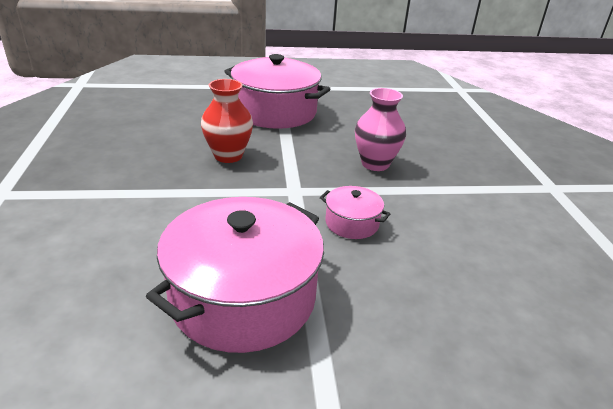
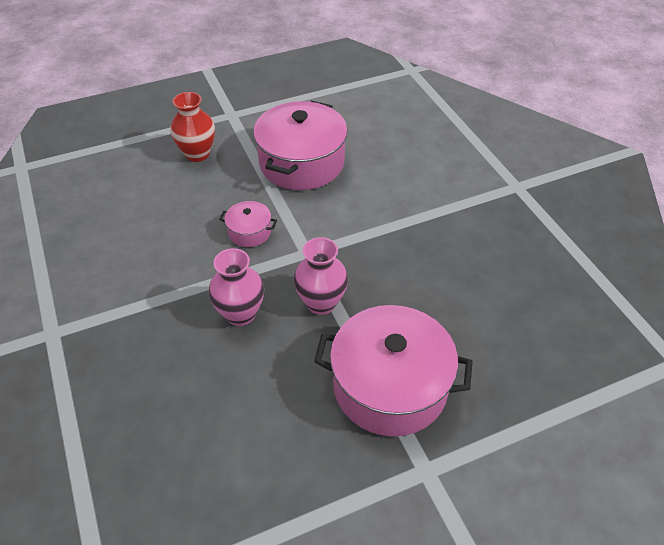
camera: 165 degrees right, 15 degrees up
(228, 156) = (389, 280): red vase -> red vase (197, 154)
(300, 155) = (321, 303): none -> pink vase

